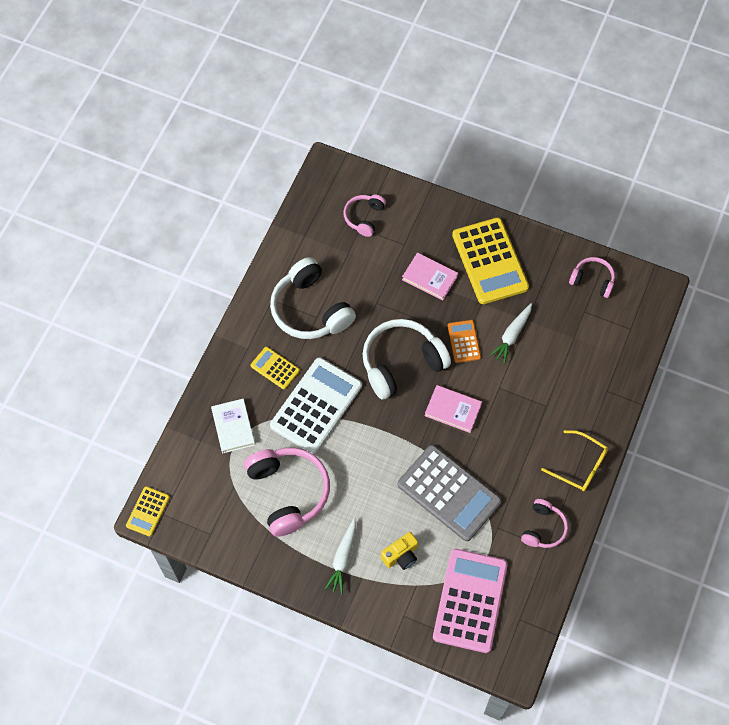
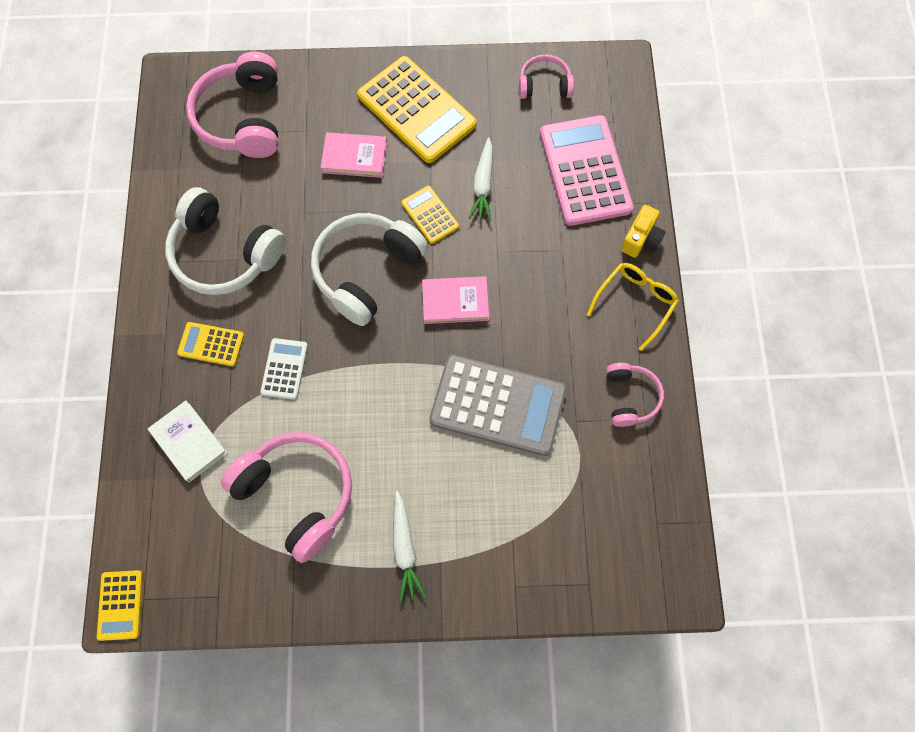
camera: 25 degrees left, 5 degrees up
(316, 406) = (284, 369): white calculator -> white calculator, size x0.49
(364, 217) = (243, 118): pink headphones -> pink headphones, size x1.83
(401, 555) = (476, 510): yellow camera -> yellow camera (641, 239)
(464, 341) = (430, 215): orange calculator -> yellow calculator
(470, 600) = (586, 528): pink calculator -> pink calculator (585, 171)
(580, 465) = (635, 303): yellow glasses -> yellow glasses turned 60 degrees counterclockwise

